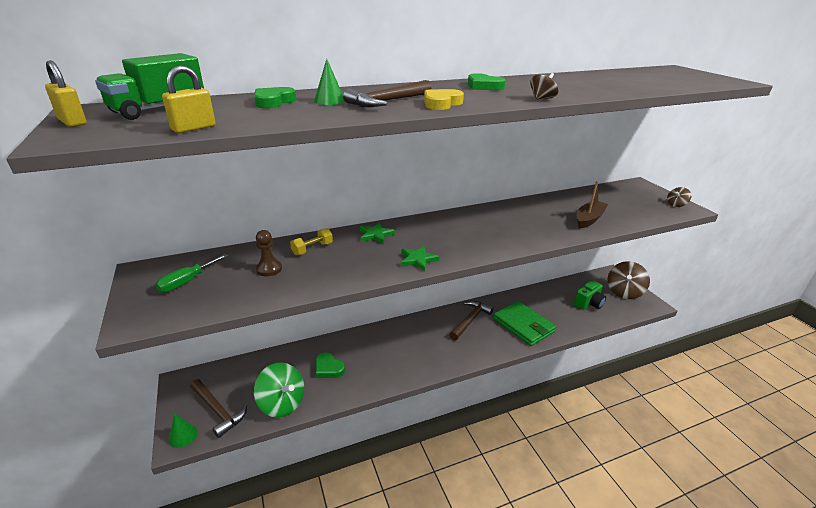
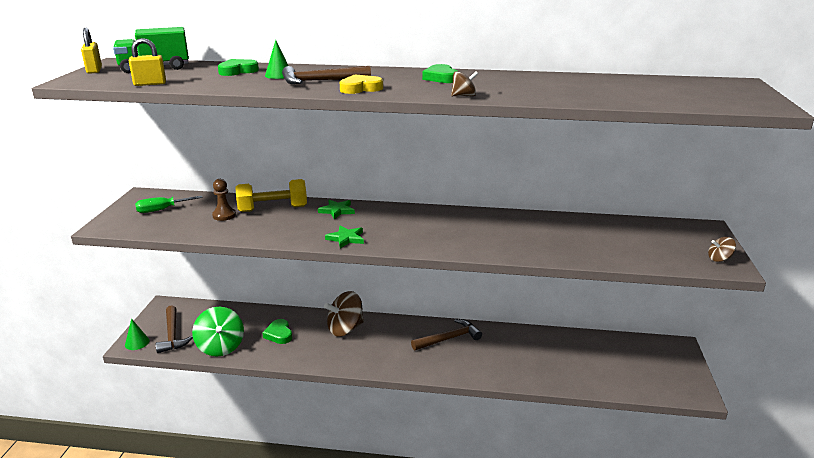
camera: 30 degrees right, 5 degrees down
(312, 249) = (273, 209): yellow dumbbell -> yellow dumbbell, size x1.77
(523, 325) = (502, 361): green wallet -> none
(588, 303) = (608, 366): green camera -> none
(589, 219) = (575, 247): brown boat -> none
(624, 292) = (672, 369): brown spinning top -> brown spinning top (345, 329)

